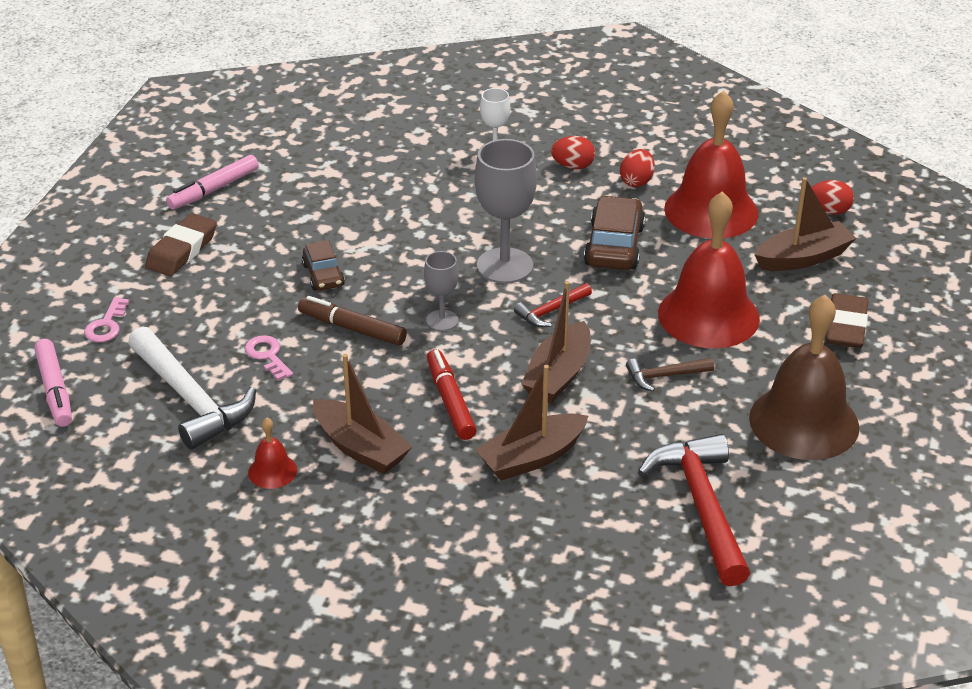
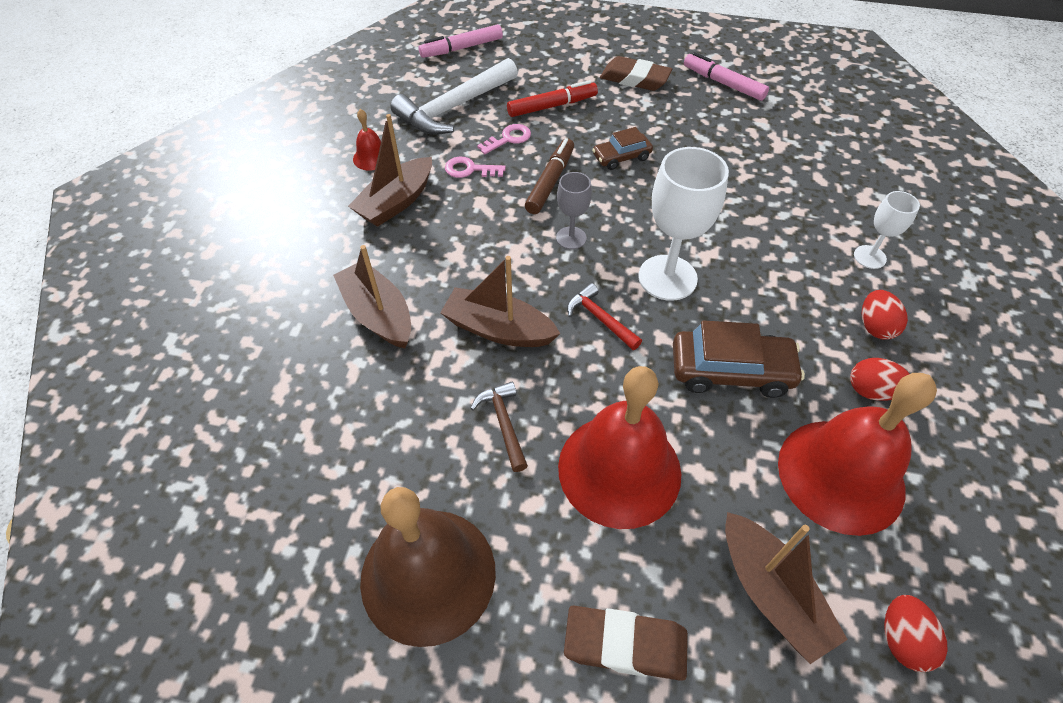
camera: 85 degrees right, 15 degrees up
(106, 325) = (535, 58): pink key -> pink key (469, 169)
(450, 401) = (456, 252): red marker -> red marker (552, 106)
(505, 266) = (667, 277): grey goblet -> white goblet
(701, 506) = (296, 458): red hammer -> none

